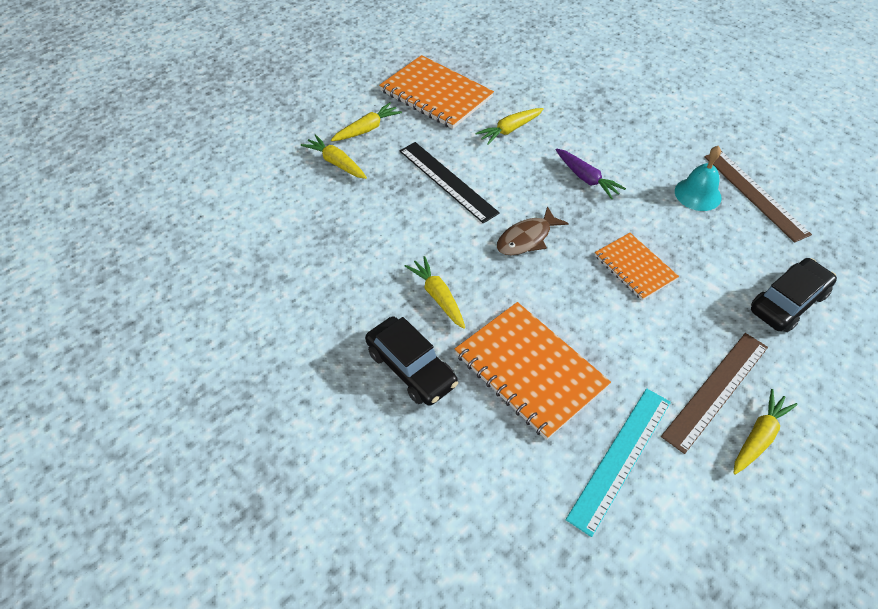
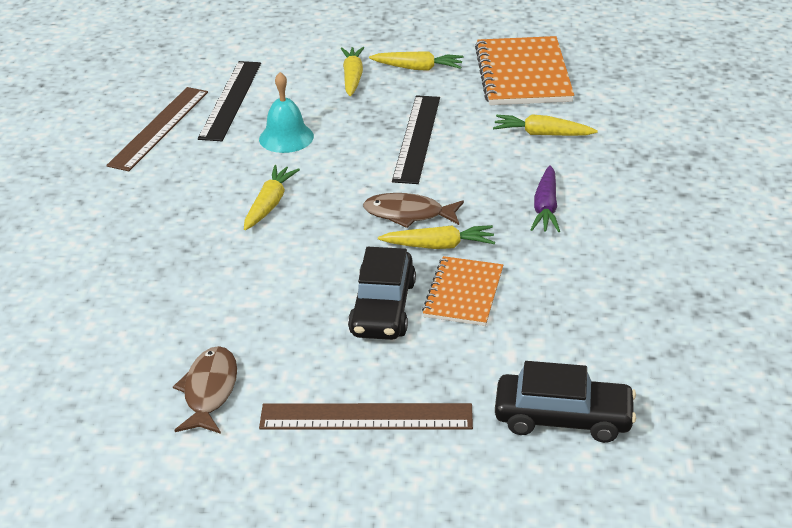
camera: 50 degrees right, 15 degrees down
(279, 237) = (231, 100): none -> black ruler
(411, 368) = (174, 231): black car -> black car (383, 308)
(530, 370) = (248, 293): orange notebook -> none
(620, 458) = (209, 391): turquoise ruler -> brown fish
(697, 194) = (638, 286): turquoise bell -> turquoise bell (286, 137)
(754, 194) = (704, 325): brown ruler -> brown ruler (159, 128)
(758, 436) = (339, 471): yellow carrot -> yellow carrot (439, 246)

